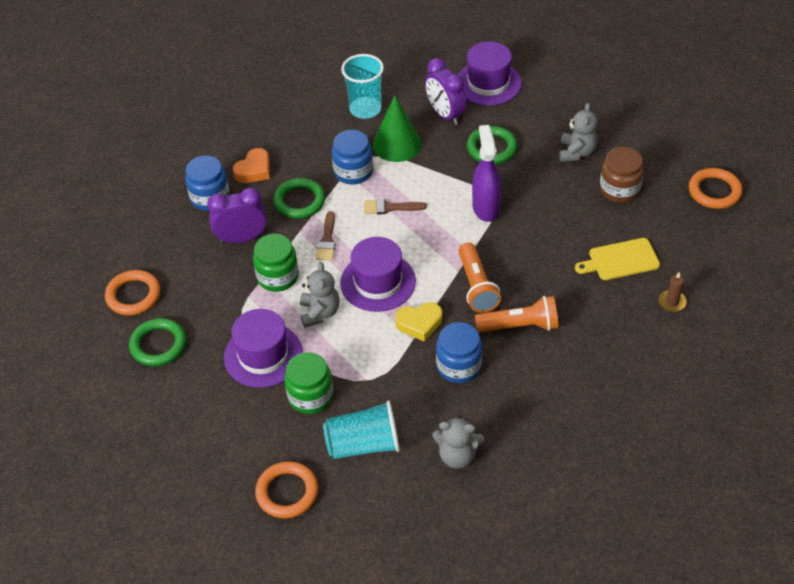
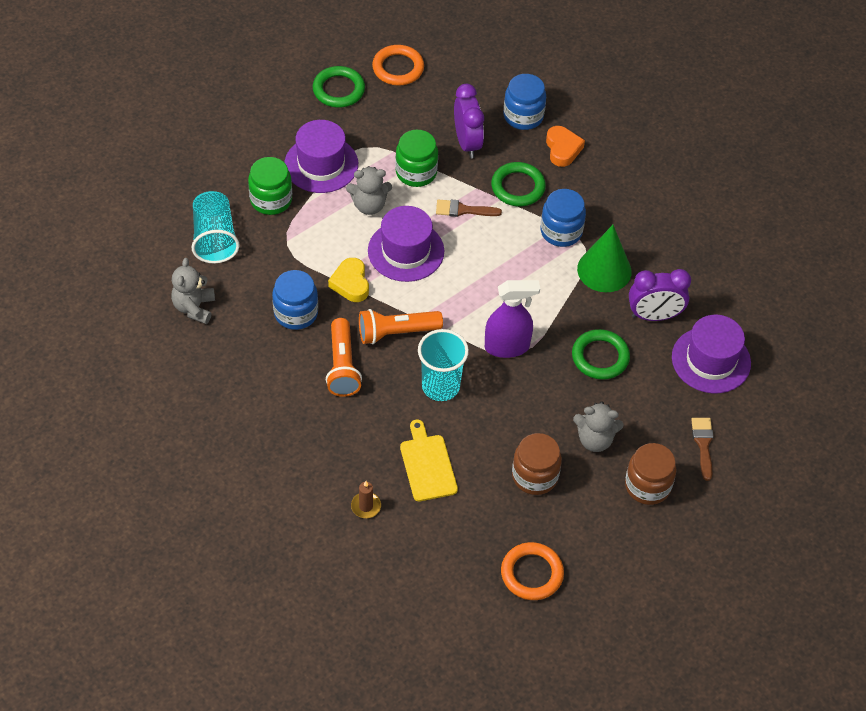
camera: 85 degrees right, 5 degrees up
(254, 170) = (562, 149): orange heart -> orange heart turned 135 degrees counterclockwise
(287, 492) = (171, 185): orange ring -> none
(365, 109) = (660, 242): turquoise cup -> turquoise cup (440, 386)
(390, 207) = (508, 262): brown brush -> brown brush (703, 444)
(445, 114) = (654, 316): purple clock -> purple clock turned 150 degrees counterclockwise
(616, 122) = (647, 486): none -> brown jar

